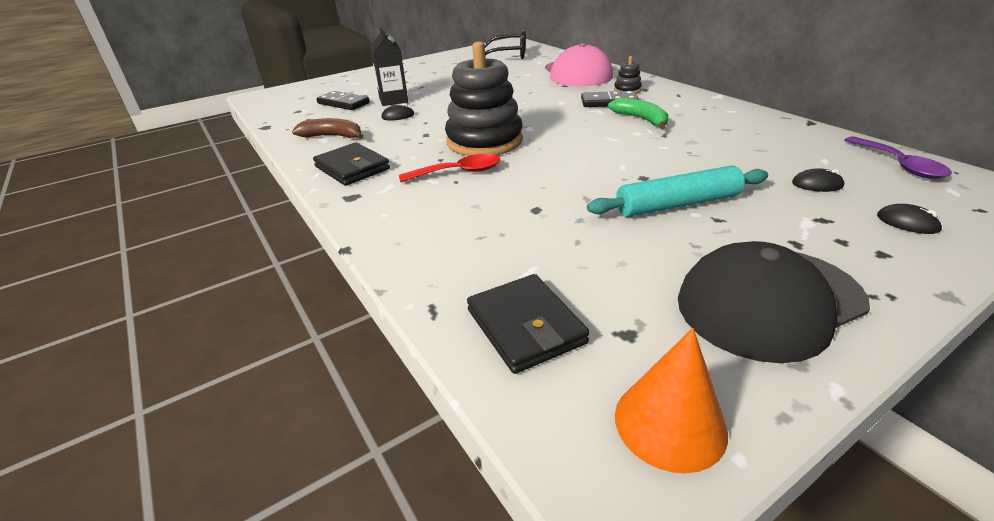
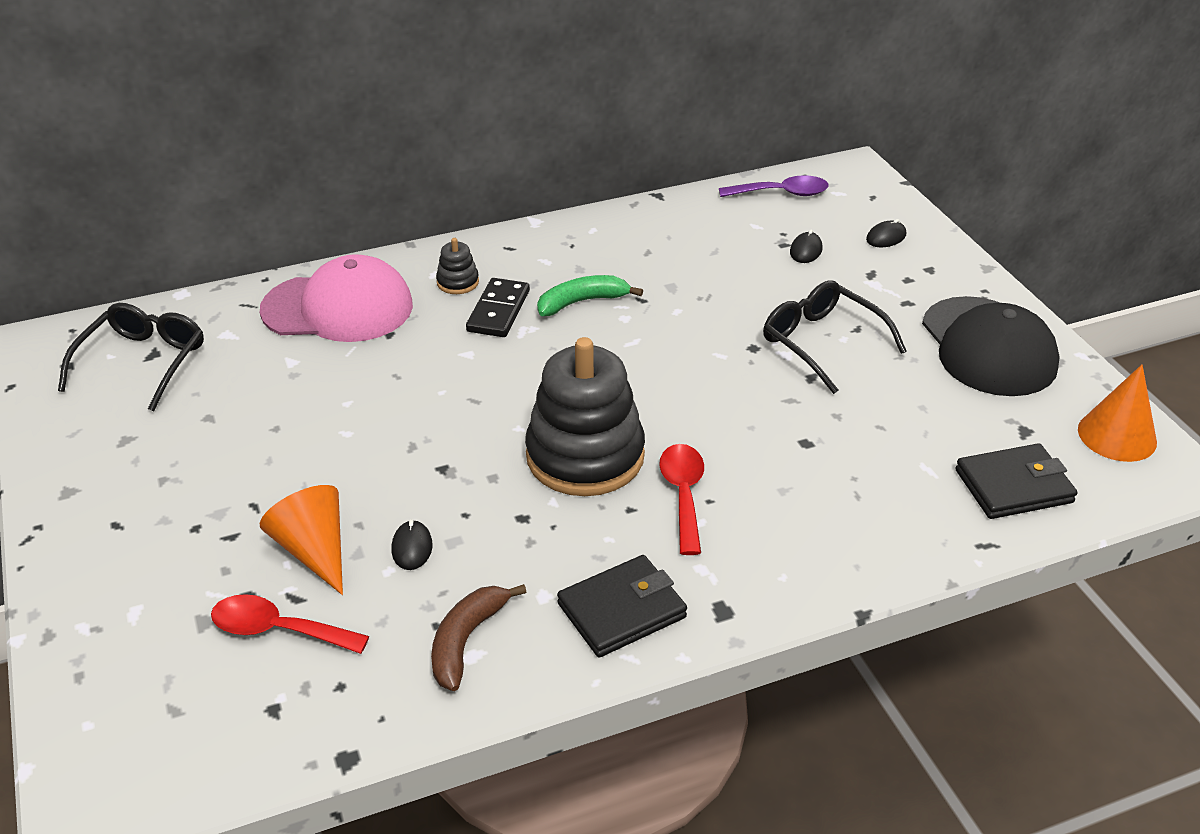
camera: 80 degrees left, 5 degrees up
(343, 103) = (277, 630): black domino -> red spoon
(393, 100) = (314, 550): black carton -> orange cone
(678, 204) = (822, 343): turquoise rolling pin -> black glasses

